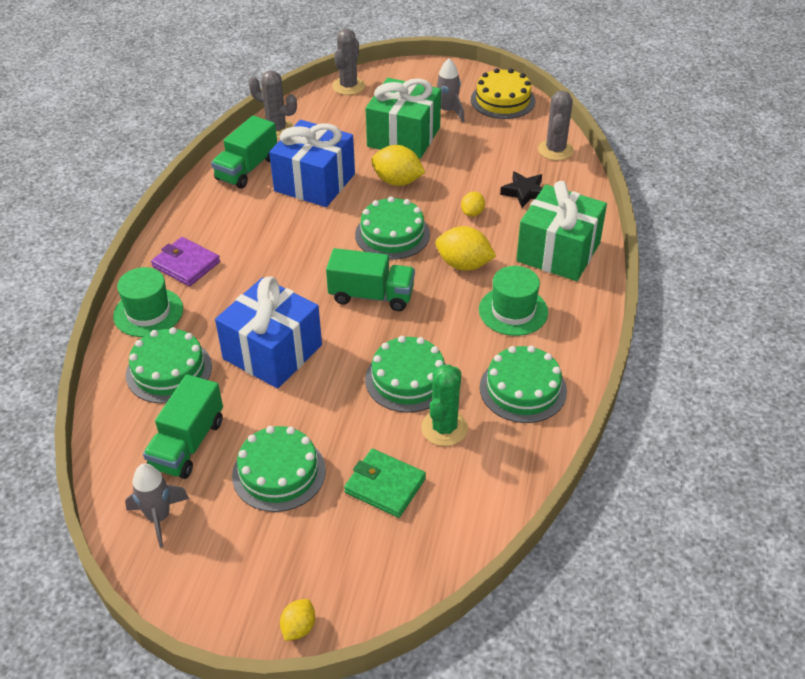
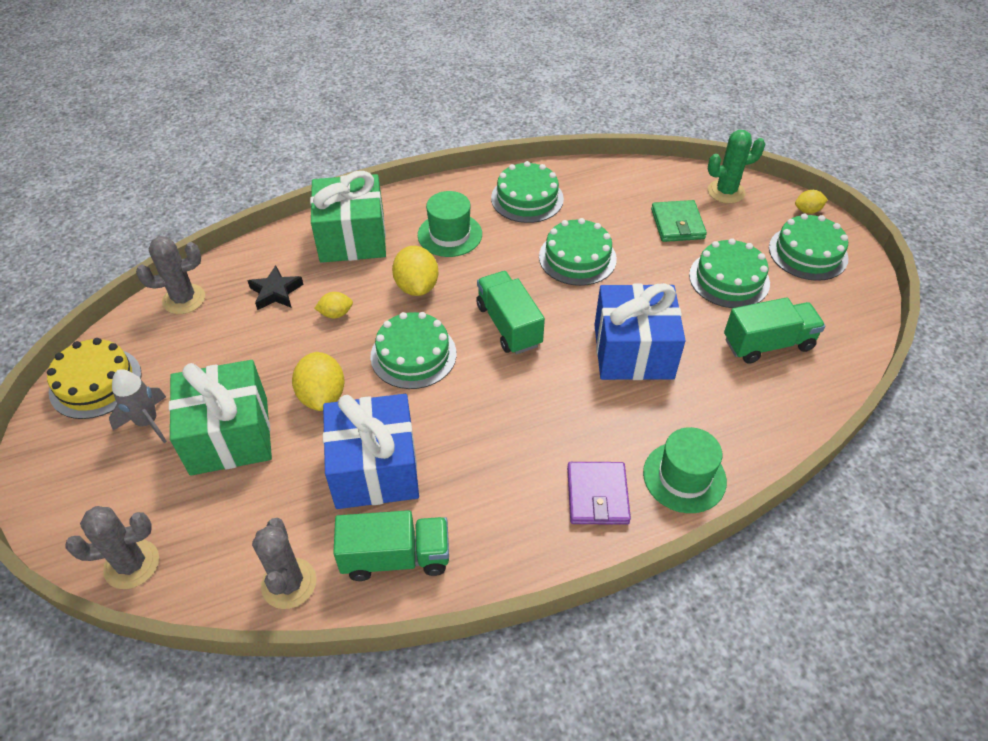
camera: 125 degrees left, 5 degrees up
(159, 517) = (833, 318): grey rocket -> none
(169, 370) = (724, 408): green cake -> green cake (808, 253)
(444, 428) = (601, 219): green cactus -> green cactus (726, 192)

